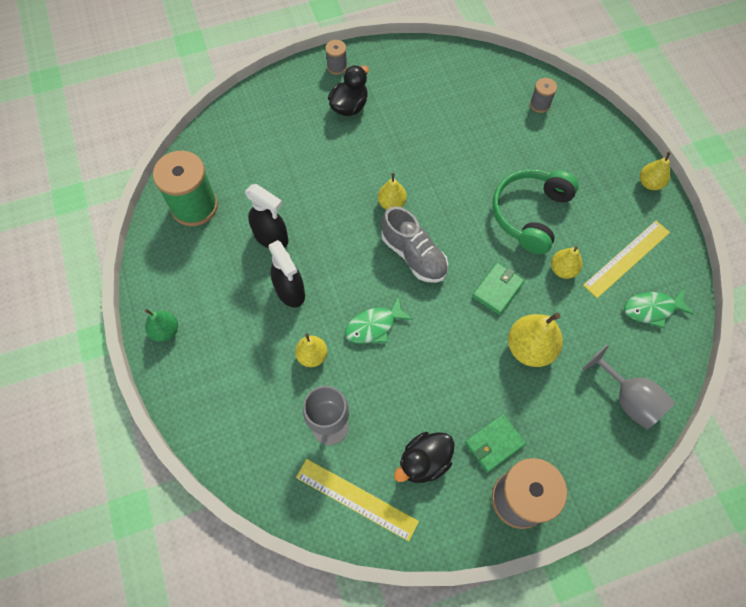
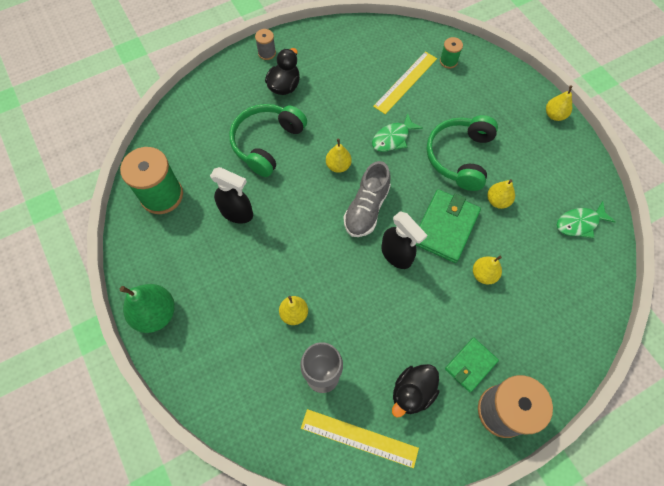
camera: 10 degrees left, 0 degrees up
(165, 331) = (155, 313): green pear -> green pear, size x1.65
(290, 291) = (263, 258): black spray bottle -> black spray bottle (396, 255)
(318, 166) = (267, 143): none -> green headphones
(374, 326) = (344, 277): green fish -> green fish (393, 138)
(413, 255) = (366, 208): grey shoe -> grey shoe turned 75 degrees clockwise
(497, 290) = (445, 227): green wallet -> green wallet, size x1.61
(530, 348) = (483, 274): yellow pear -> yellow pear, size x0.60
(540, 104) = (448, 61): grey spool -> green spool
(627, 258) = (549, 182): yellow ruler -> yellow ruler (405, 82)
(628, 399) = (576, 304): grey goblet -> none

